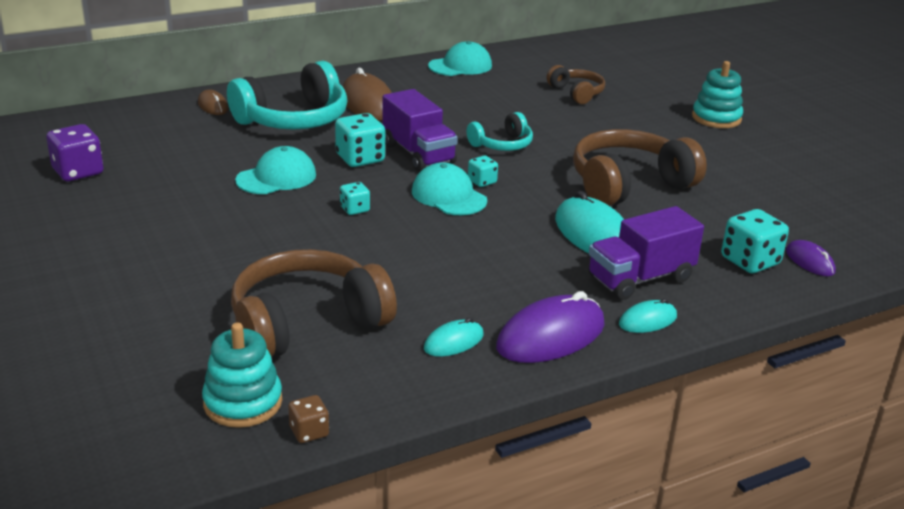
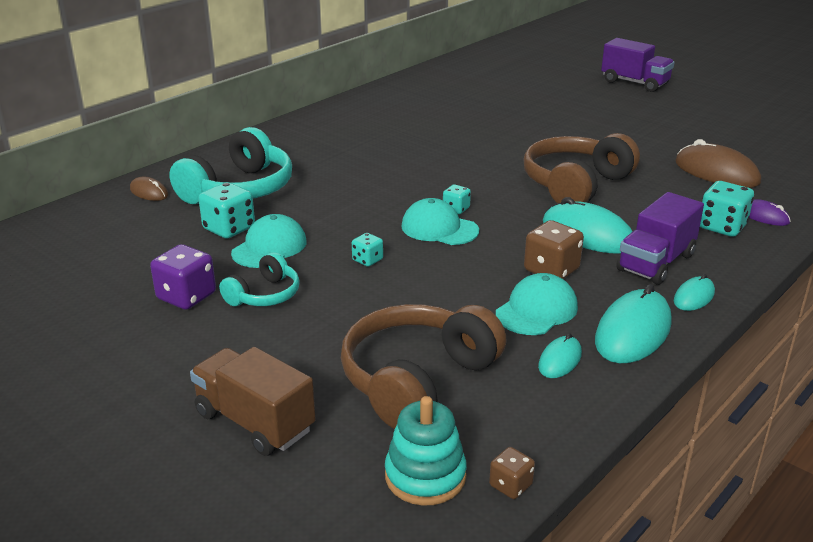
camera: 20 degrees left, 0 degrees up
(78, 172) = (62, 288): purple dice -> purple dice (186, 296)
(141, 320) = (254, 422): none -> brown truck
(360, 158) = (332, 212): turquoise dice -> turquoise dice (229, 228)
(368, 103) = (296, 160): brown mouse -> brown mouse (716, 172)
(418, 154) = (380, 196): purple truck -> purple truck (635, 83)
(460, 66) = (348, 111): turquoise cap -> turquoise cap (536, 310)
(502, 144) = (444, 173): turquoise headphones -> turquoise headphones (264, 295)
(523, 260) = (551, 270): none -> brown dice
(551, 336) = (633, 332): purple mouse -> turquoise mouse
(576, 93) = (466, 116): brown headphones -> none
(716, 118) = (591, 115): turquoise stacking toy -> none

